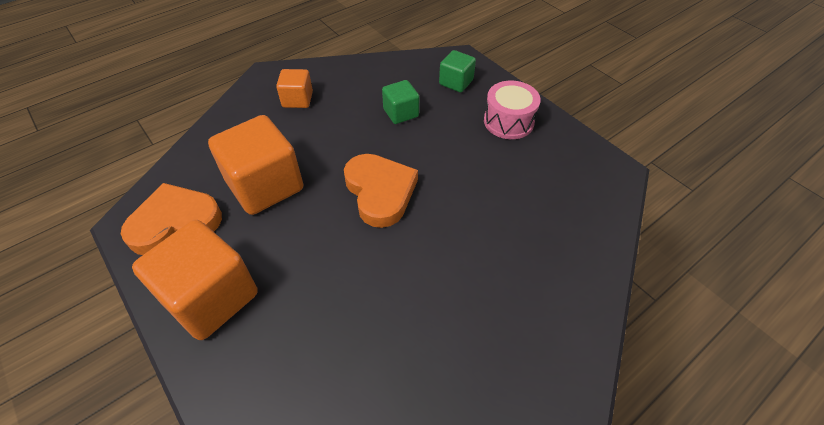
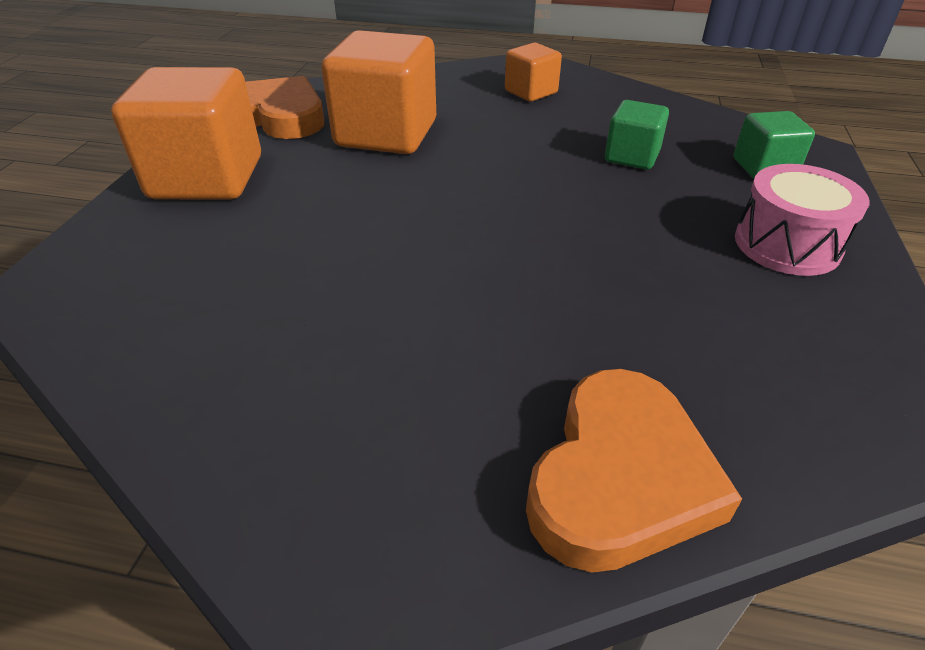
camera: 50 degrees right, 10 degrees down
(380, 192) = (484, 204): orange heart -> orange heart (620, 478)

